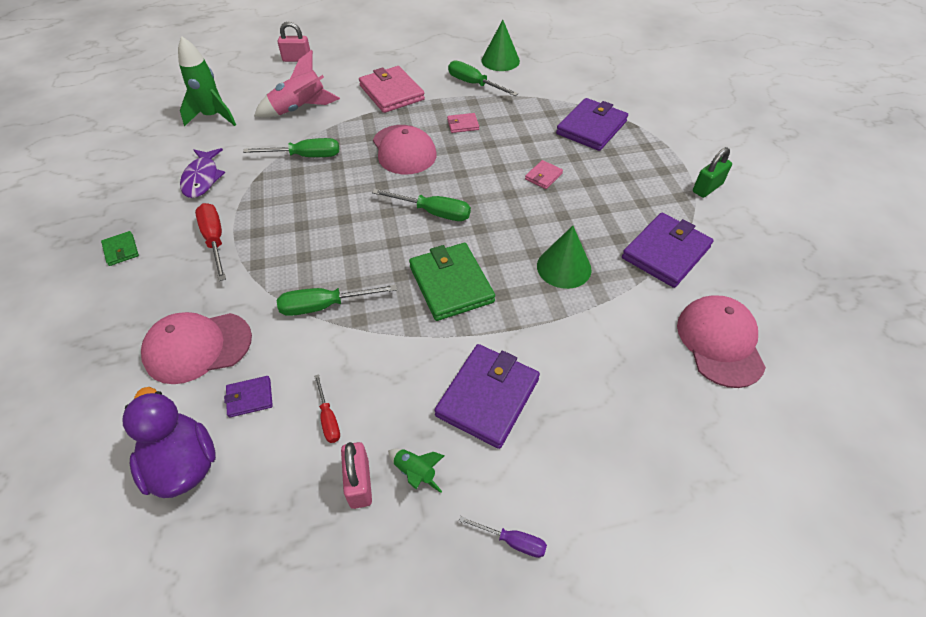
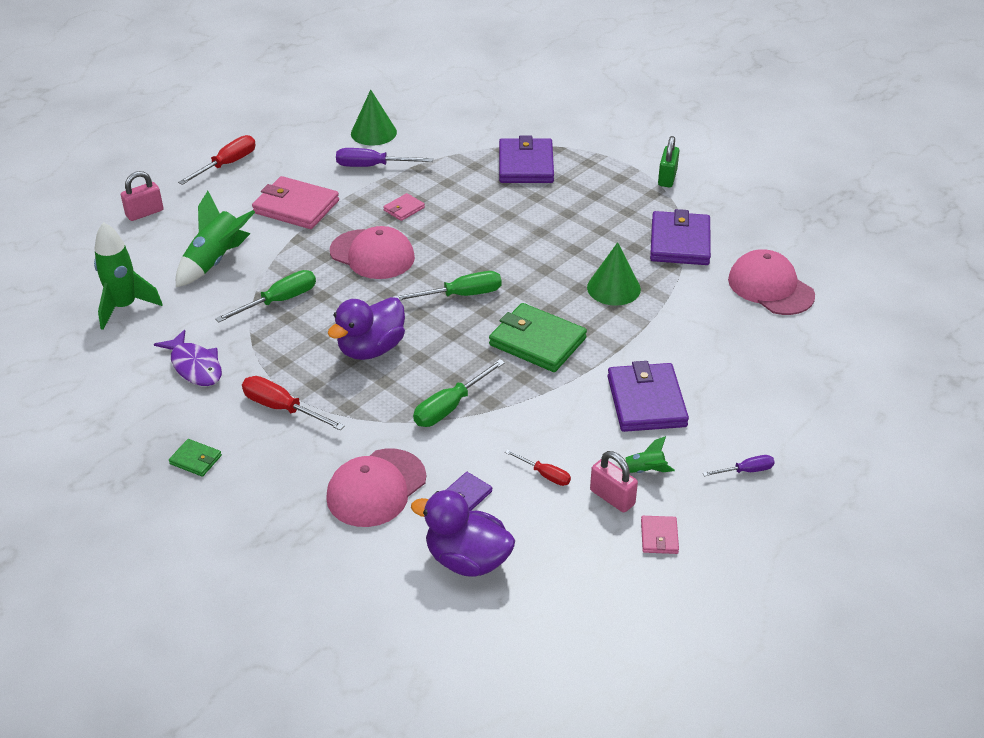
camera: 35 degrees left, 10 degrees down
(300, 109) = (215, 261): pink rocket -> green rocket
(323, 224) = (371, 349): none -> purple duck
(381, 47) = (227, 164): none -> red screwdriver
(474, 84) = (372, 166): green screwdriver -> purple screwdriver
(543, 176) = (526, 224): pink wallet -> pink wallet (659, 537)

